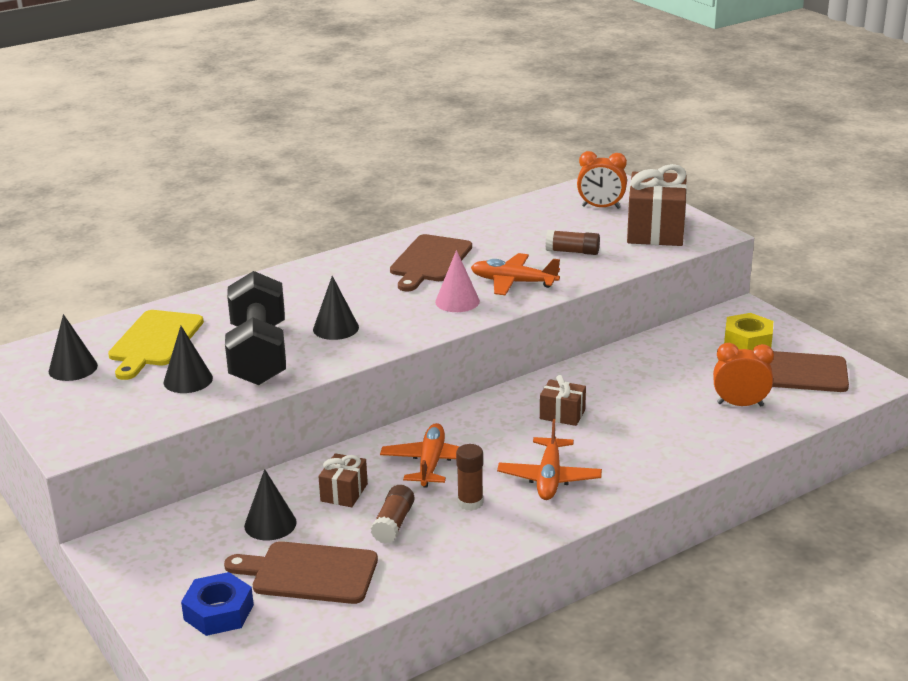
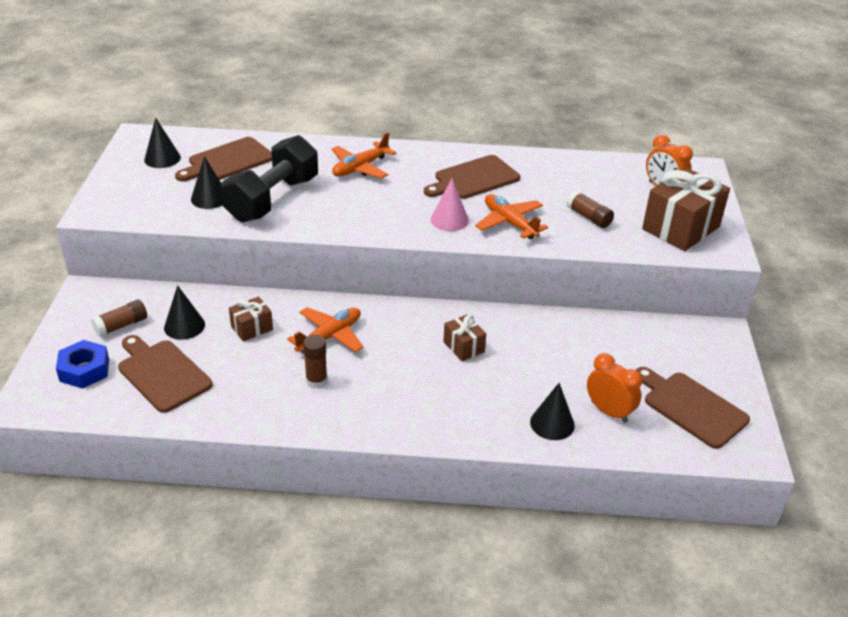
camera: 35 degrees right, 10 degrees up
(154, 341) = (228, 161): yellow cutting board -> brown cutting board
(335, 328) = (343, 203): black cone -> black cone (552, 423)
(393, 524) = (251, 368): brown glue stick -> brown glue stick (121, 325)
(549, 478) = (390, 392): orange plane -> orange plane (360, 168)
(748, 340) = (688, 360): yellow nut -> none

